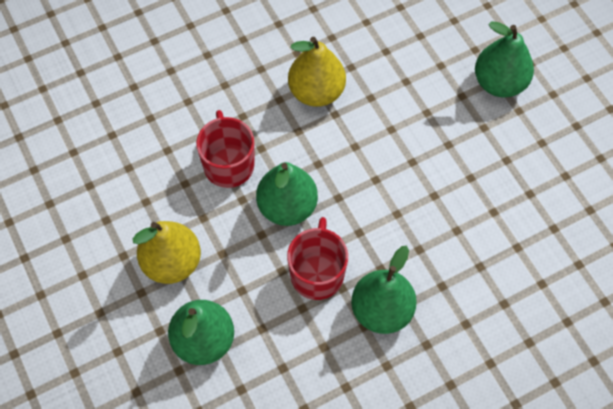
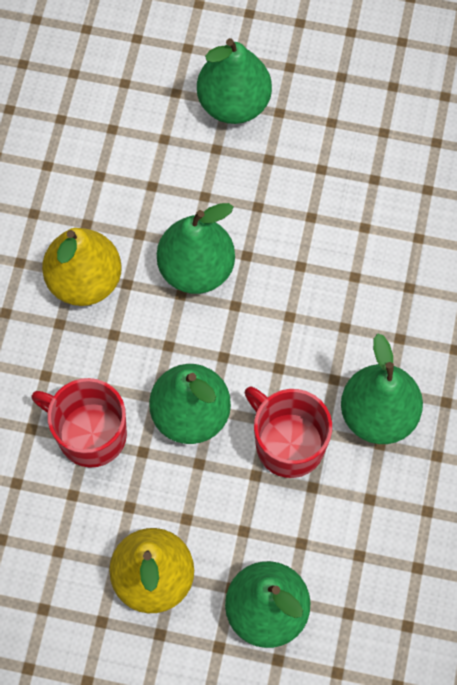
camera: 50 degrees left, 5 degrees up
(378, 142) = (196, 269): none -> green pear

